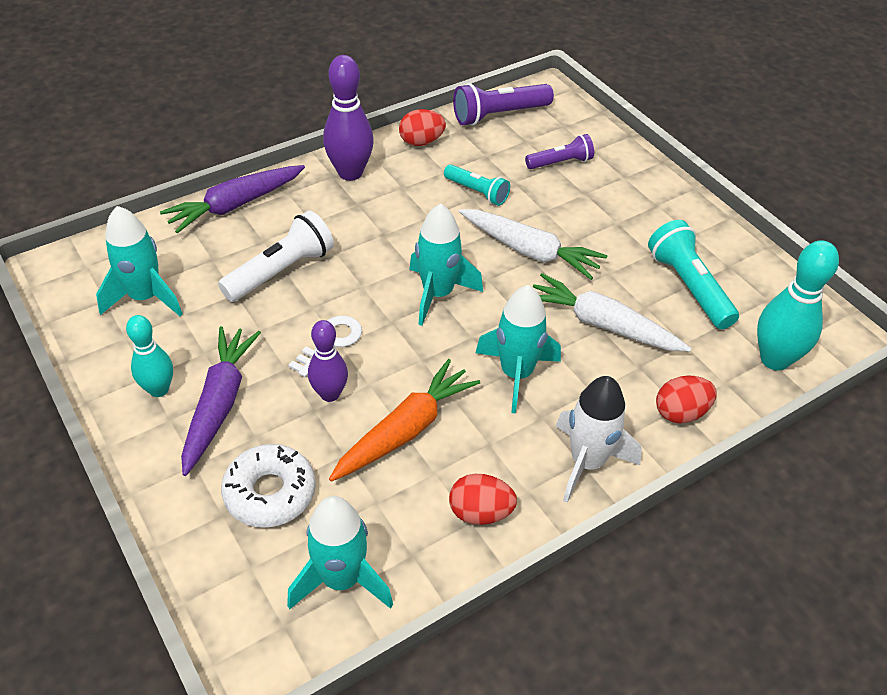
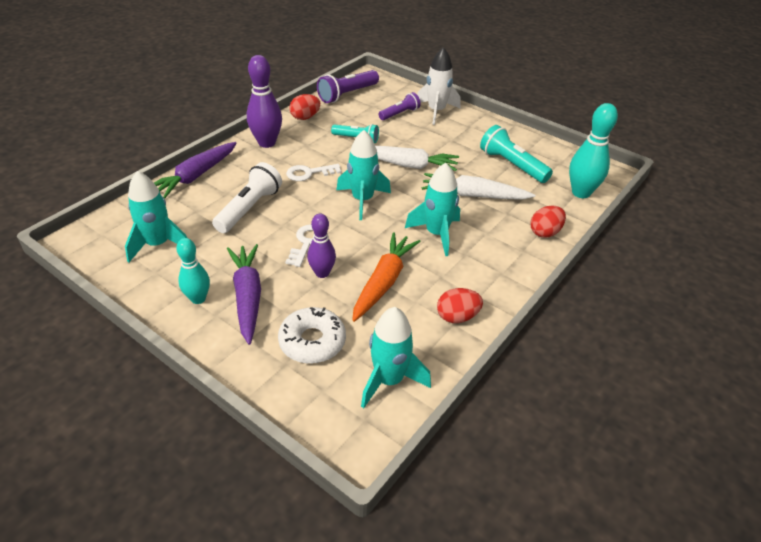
camera: 20 degrees left, 5 degrees down
(385, 234) = (309, 173): none -> white key
(587, 462) = (506, 272): white rocket -> white rocket (436, 111)

